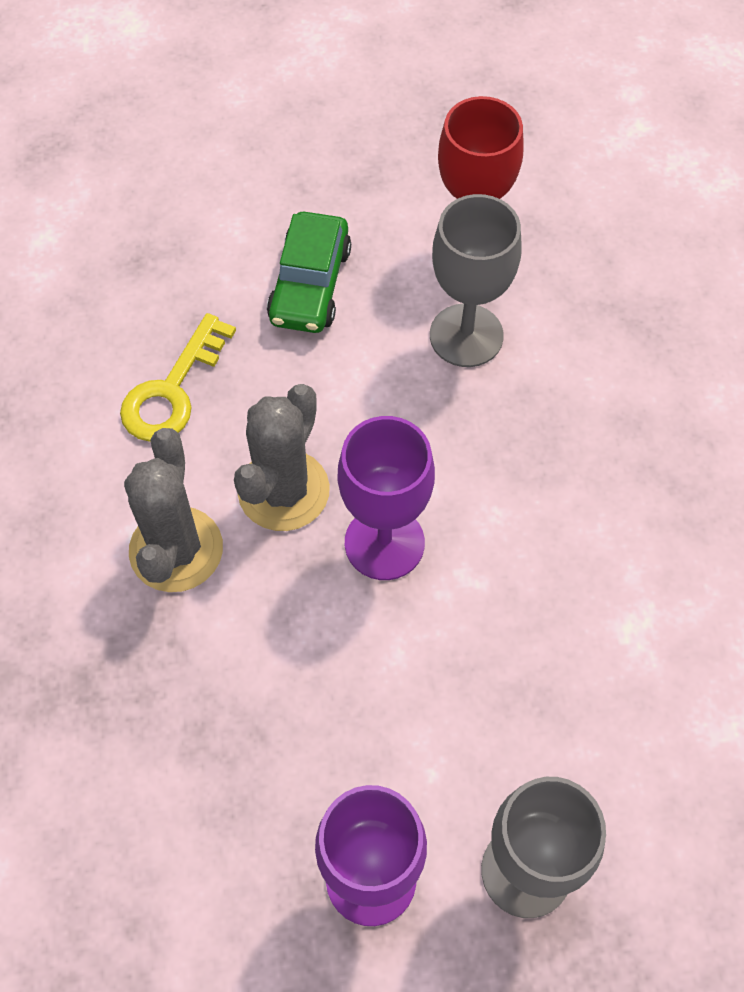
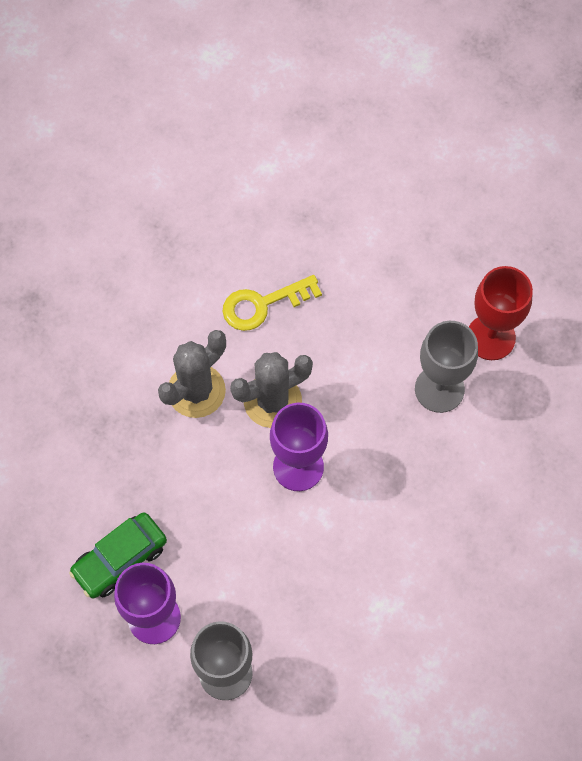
camera: 40 degrees right, 5 degrees up
(310, 284) = (382, 297): green car -> green car (120, 559)

